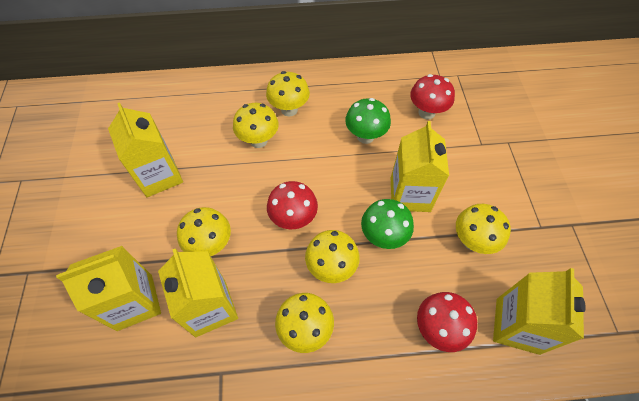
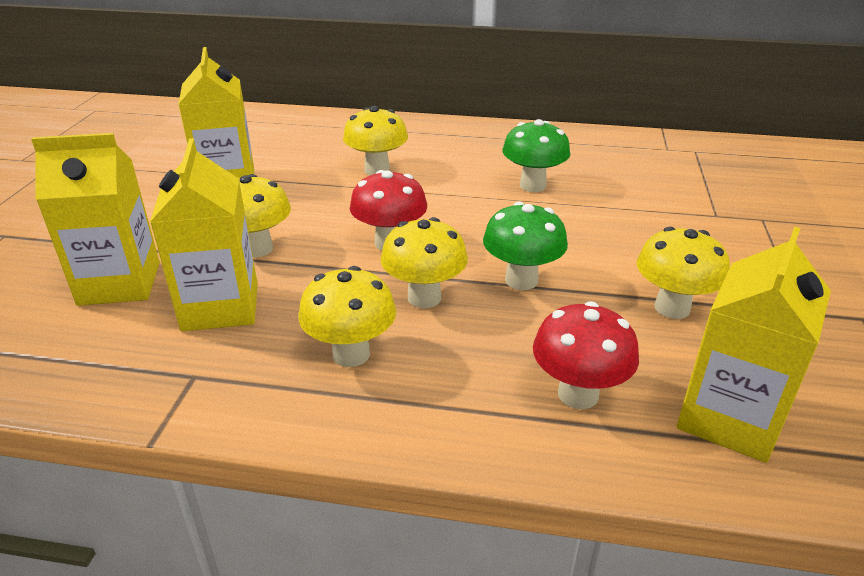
camera: 15 degrees right, 25 degrees down
(289, 109) = (433, 151): yellow mushroom -> none
(410, 194) = (581, 246): yellow carton -> none
(426, 112) = (635, 176): red mushroom -> none

